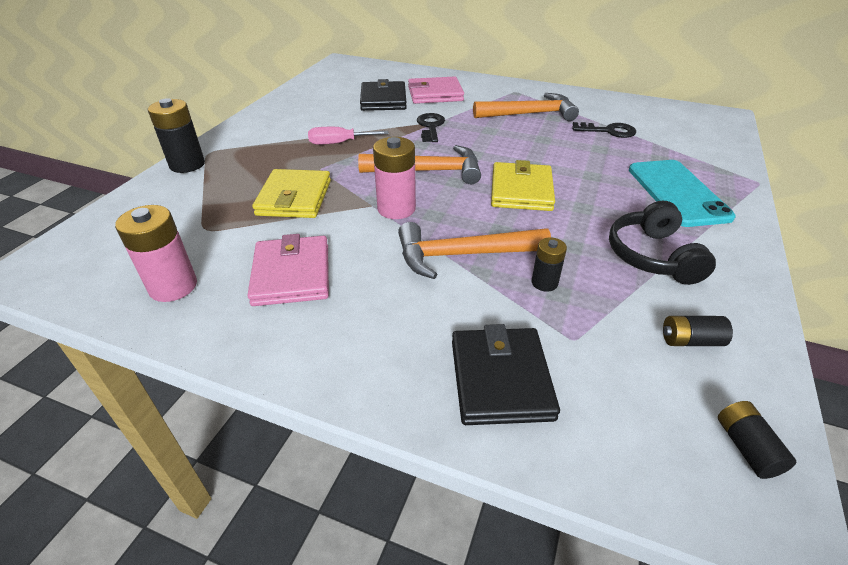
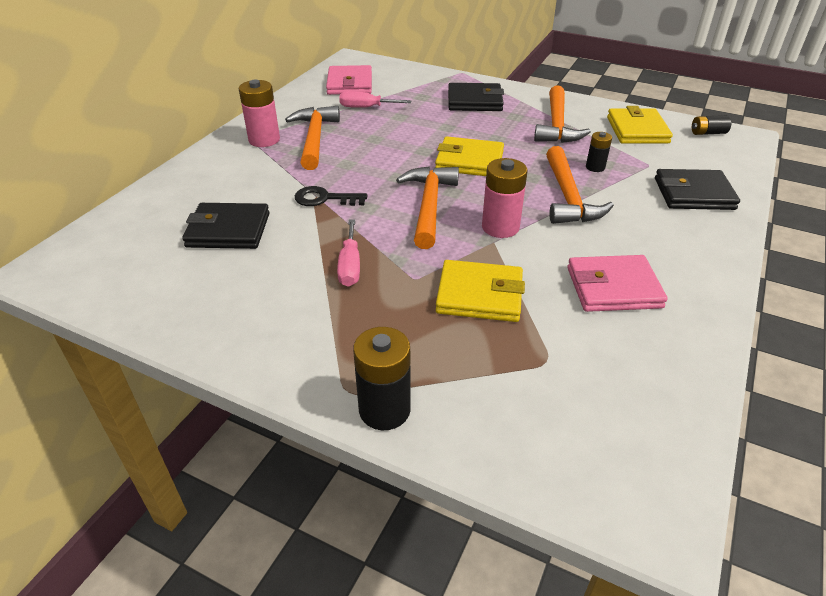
camera: 85 degrees left, 0 degrees up
(173, 286) = (651, 368): pink battery -> pink battery (264, 140)
(435, 94) = (230, 190): pink wallet -> pink wallet (350, 84)
(608, 131) = (366, 107): black key -> pink screwdriver
(652, 256) = (557, 125): black headphones -> orange hammer
(677, 193) = (474, 101): turquoise phone -> black wallet
(690, 341) = (637, 130): black battery -> yellow wallet

